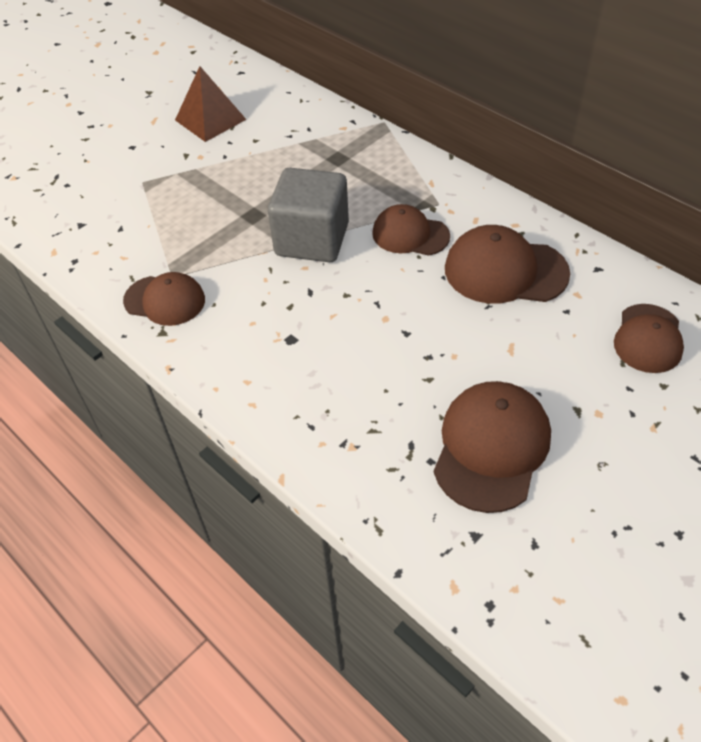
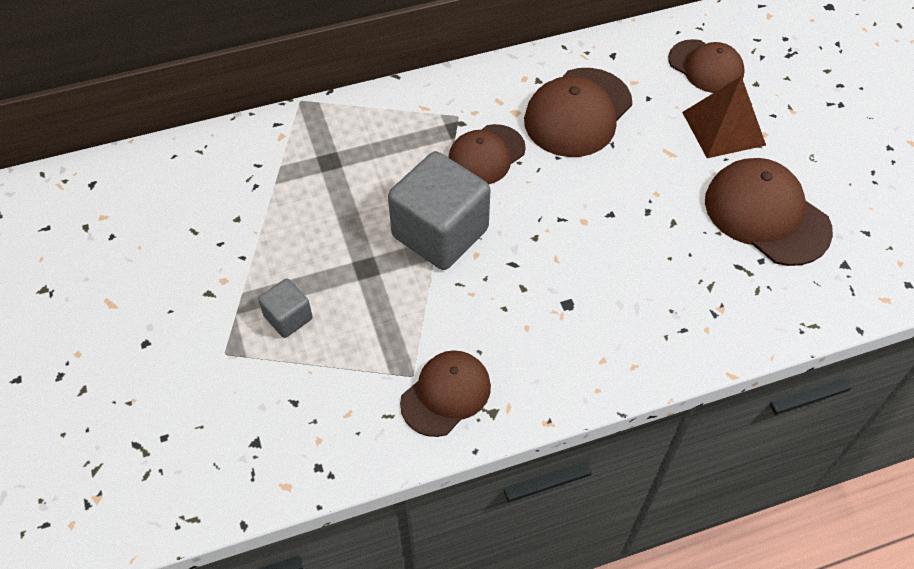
camera: 65 degrees left, 5 degrees up
(187, 197) = (288, 318): none -> grey cube
(210, 119) = (161, 246): brown pyramid -> brown pyramid (723, 128)

